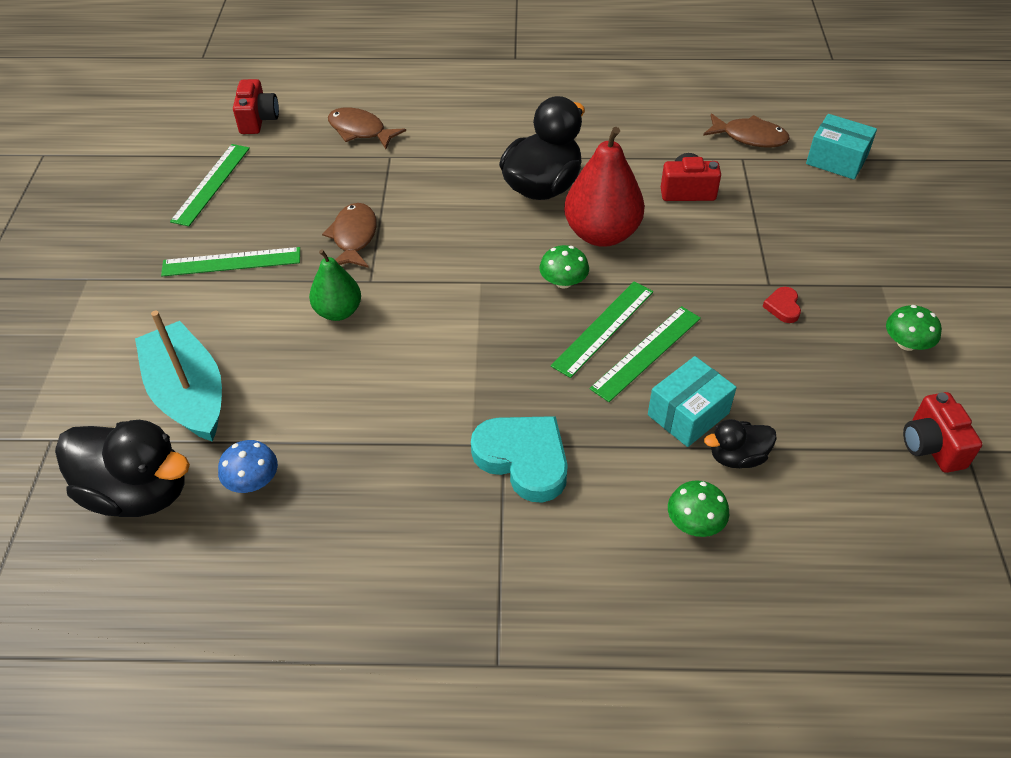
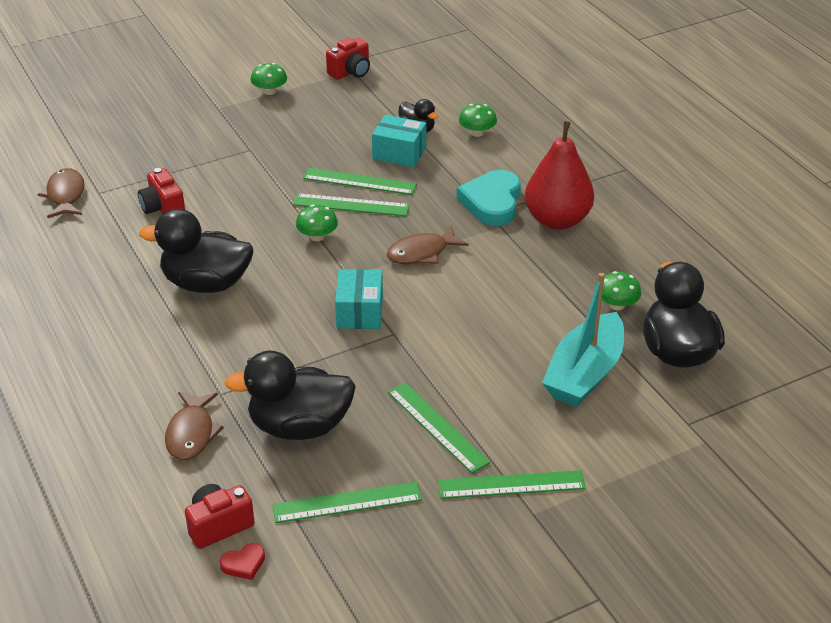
camera: 120 degrees left, 10 degrees down
(127, 279) = (511, 485): none -> green ruler
(252, 480) = (617, 305): blue mushroom -> green mushroom
(312, 185) = (299, 426): none -> black duck
(338, 311) = (440, 335): green pear -> none
(354, 237) = (350, 366): brown fish -> brown fish (421, 253)
(601, 234) = (248, 235): red pear -> red pear (557, 220)
(783, 307) = (270, 139): red heart -> red heart (244, 564)
(836, 160) = (75, 149): turquoise box -> turquoise box (360, 312)

